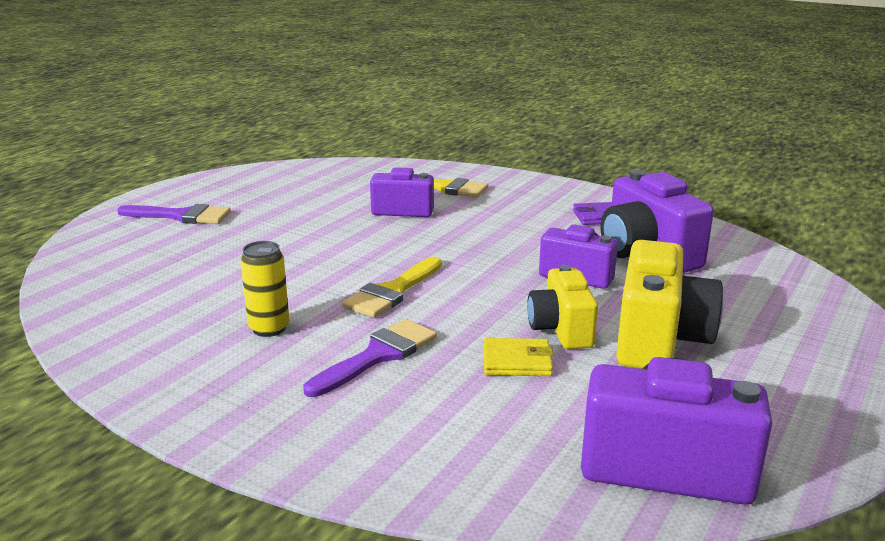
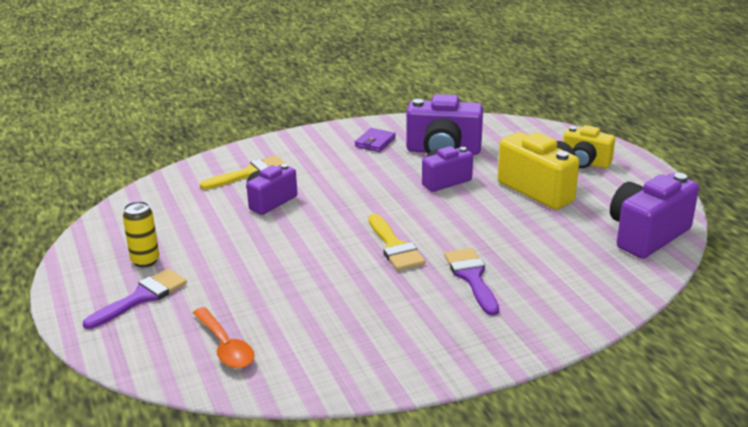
camera: 55 degrees left, 5 degrees up
(127, 271) = (225, 346): none -> orange spoon
(269, 328) = (395, 306): yellow can -> yellow can (145, 261)
(517, 361) = (522, 237): yellow wallet -> none
(561, 330) = (502, 211): yellow camera -> yellow camera (585, 162)

